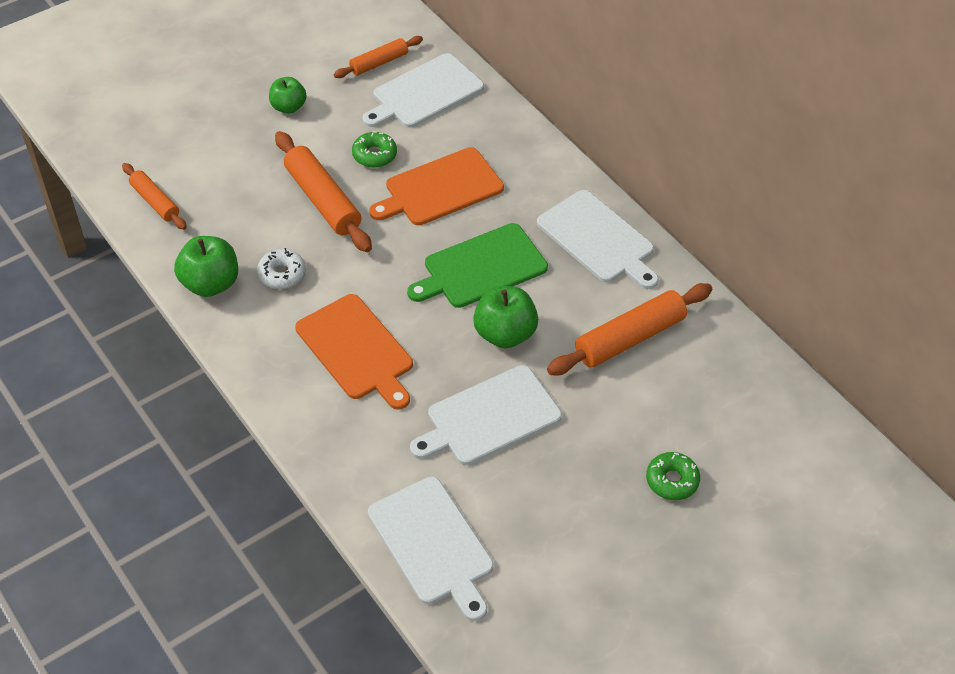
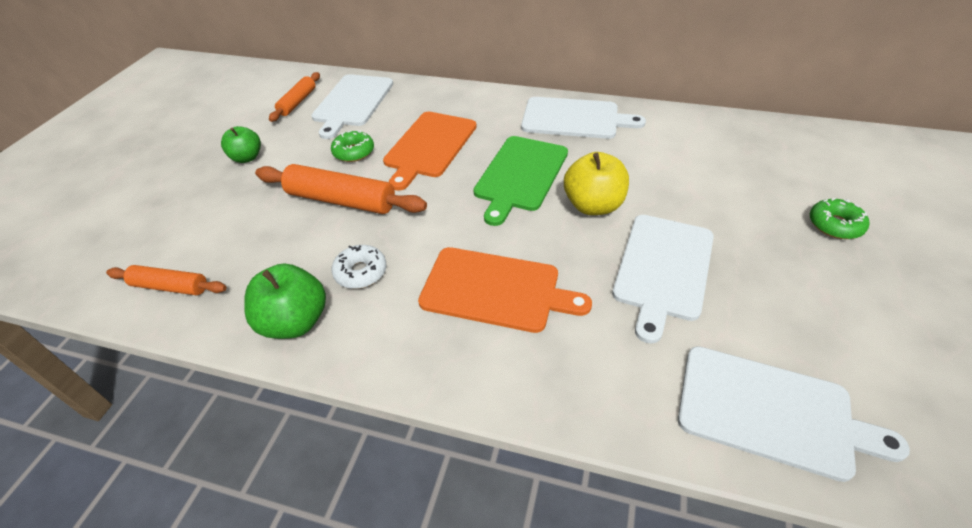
camera: 35 degrees left, 5 degrees down
(505, 334) = (593, 205): green apple -> yellow apple
(629, 338) = (674, 159): orange rolling pin -> none

